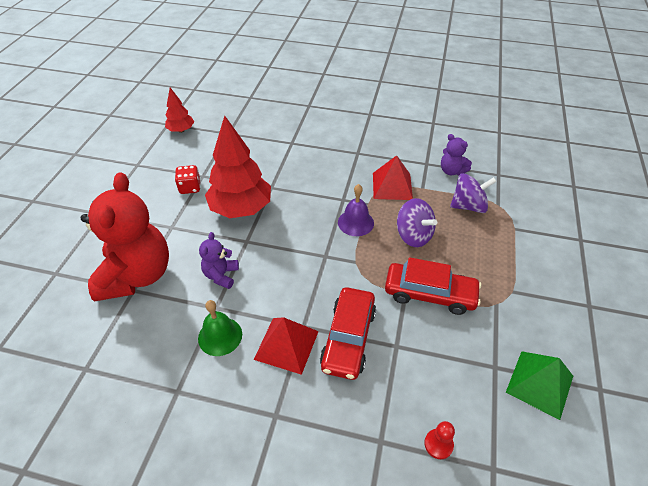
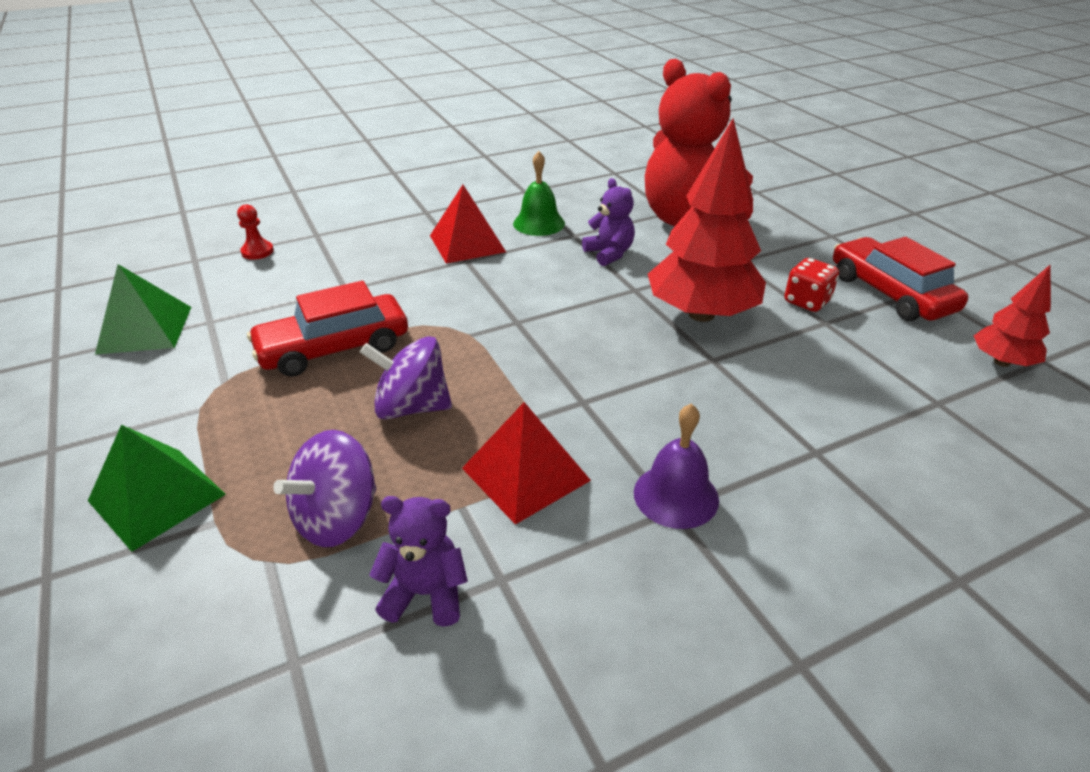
camera: 140 degrees right, 10 degrees down
(348, 338) = (407, 272): red car -> red car (890, 293)
(355, 222) = (522, 378): purple bell -> purple bell (676, 495)
(537, 251) = (157, 497): none -> green pyramid

